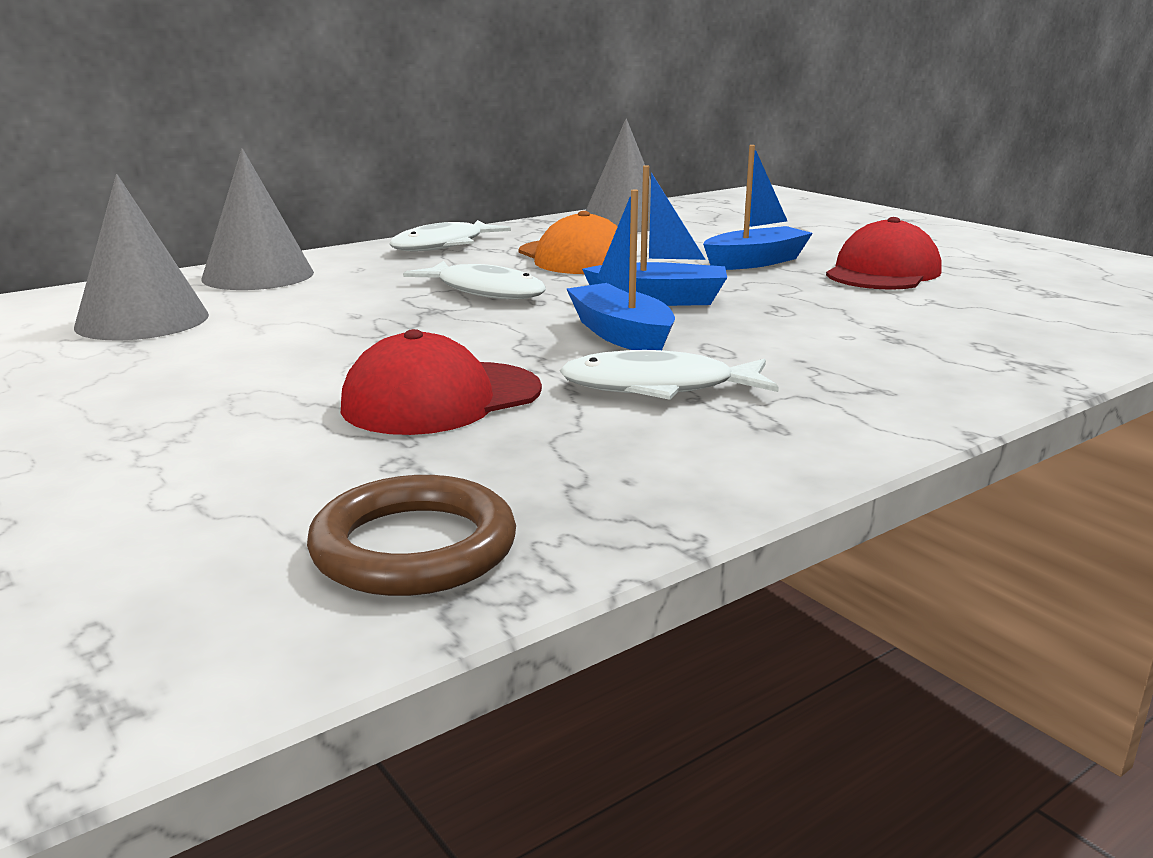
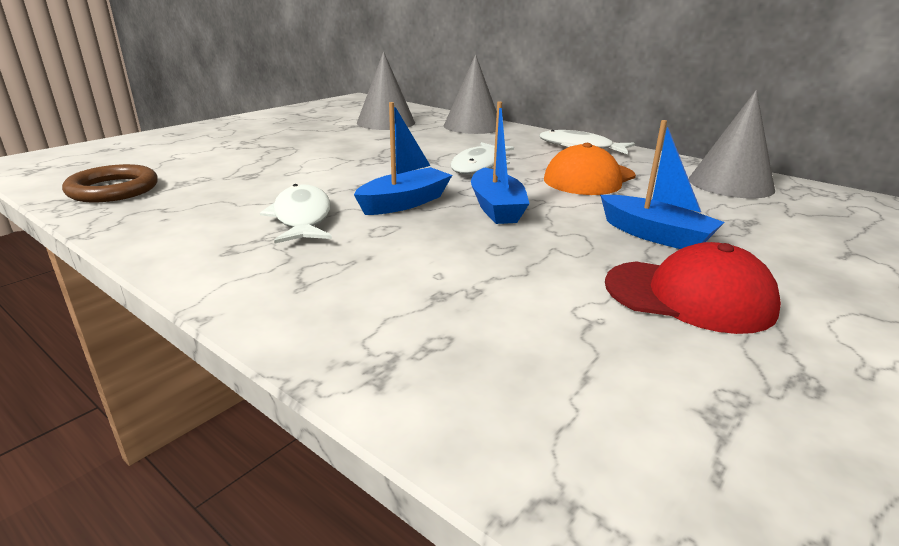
camera: 75 degrees right, 5 degrees up
(441, 399) = (282, 176): red cap -> none

